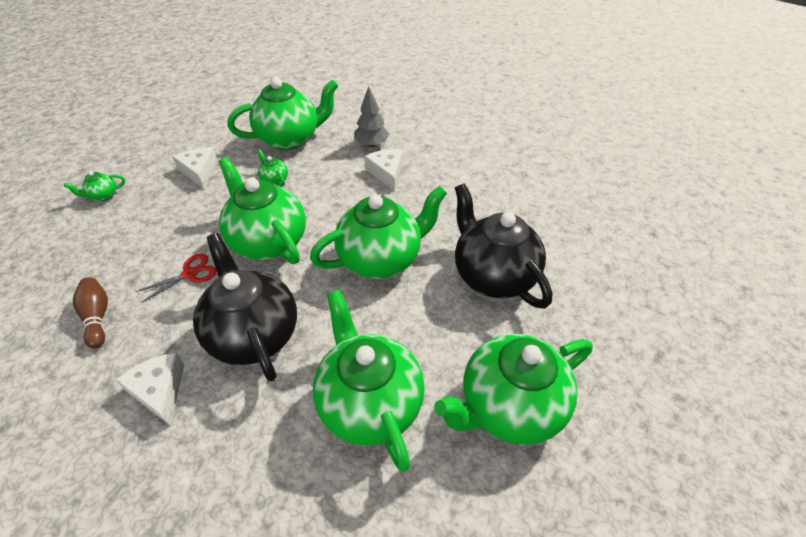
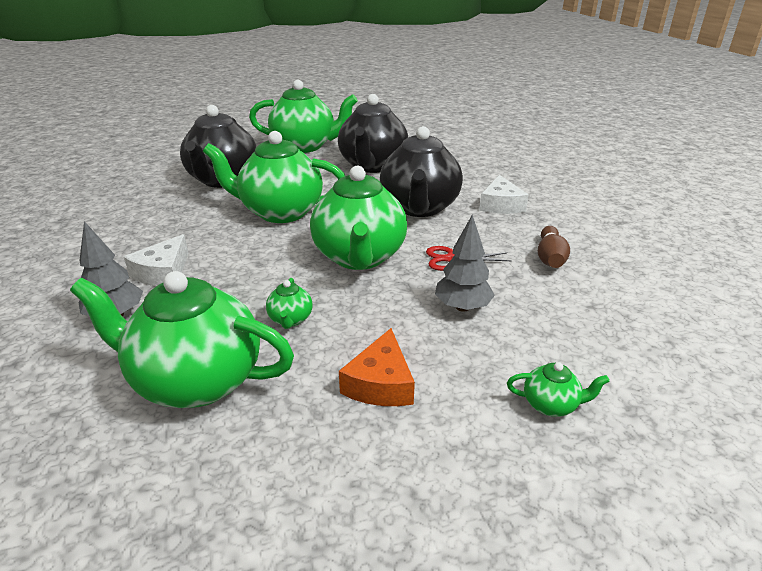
camera: 145 degrees left, 15 degrees down
(168, 232) = (462, 307): none -> grey tree
(199, 171) = (380, 383): white cheese -> orange cheese
(369, 402) = (372, 166): green teapot -> black teapot

